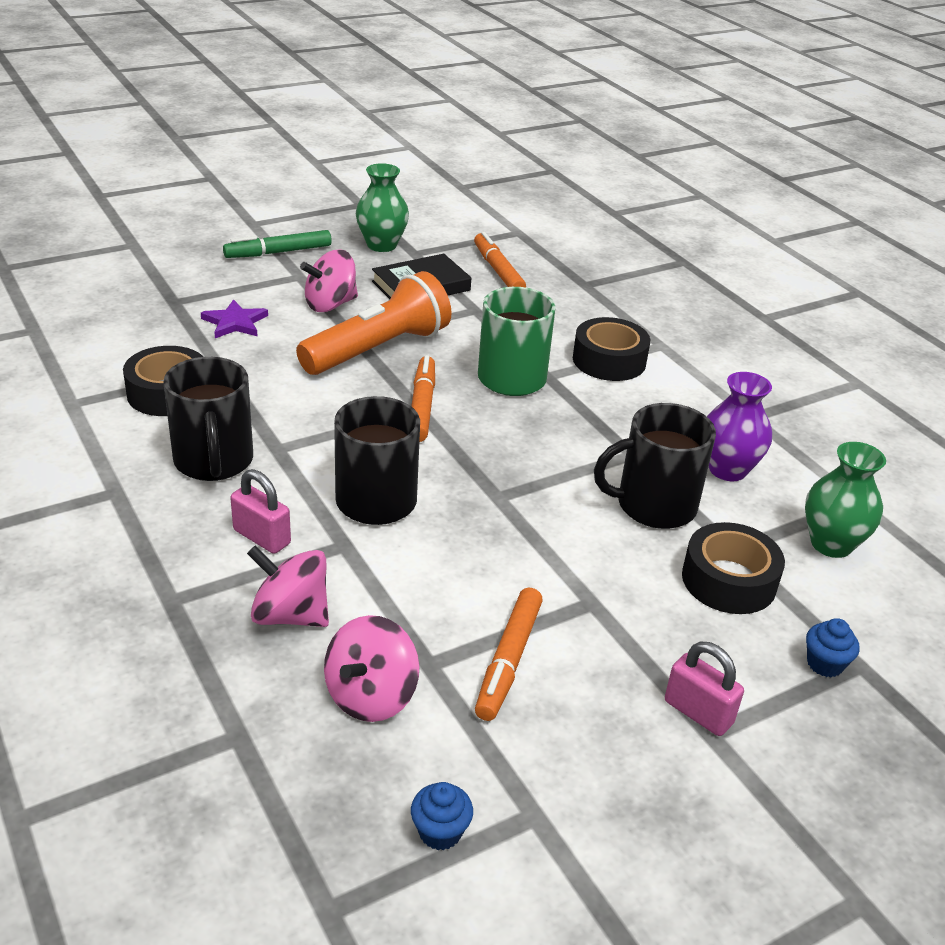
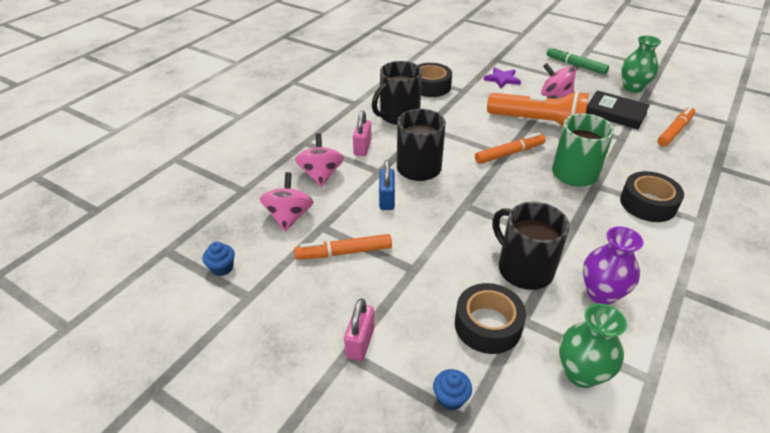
camera: 65 degrees right, 5 degrees up
(371, 696) = (289, 217): pink spinning top -> pink spinning top turned 90 degrees clockwise
(422, 565) = (387, 199): none -> blue padlock

